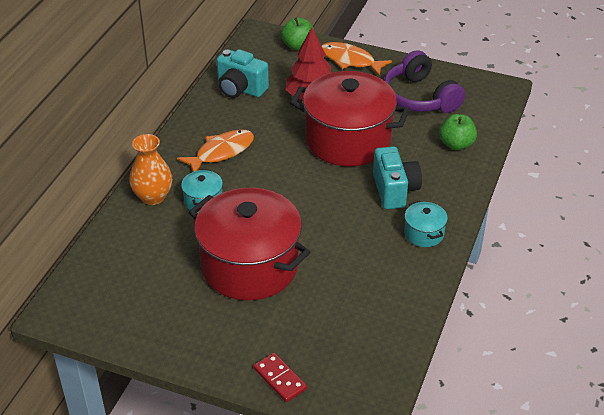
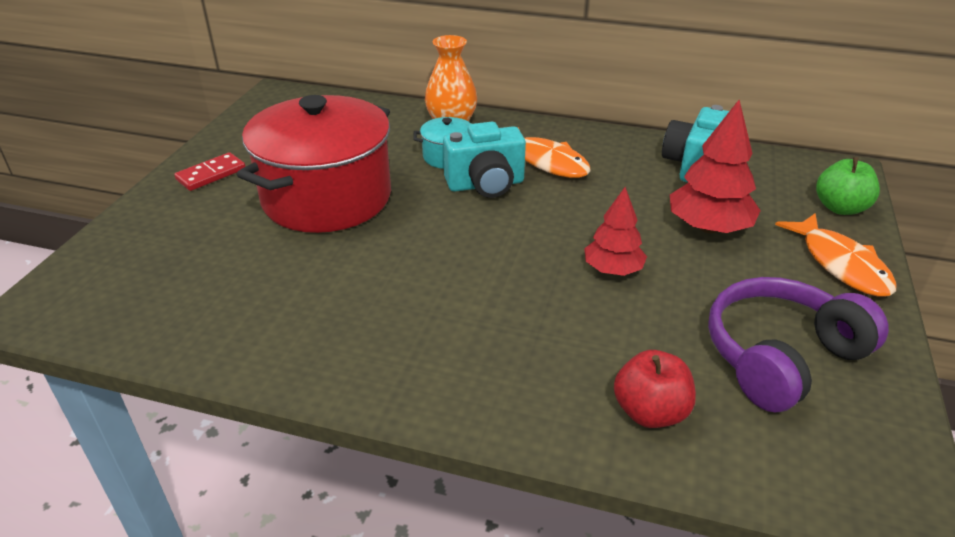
camera: 85 degrees right, 5 degrees down
(280, 379) = (125, 232): red domino -> red domino (211, 174)
(348, 140) = (612, 269): red pot -> red tree
(350, 60) = (840, 264): orange fish -> orange fish turned 135 degrees clockwise
(394, 190) = (494, 326): turquoise camera -> turquoise camera (486, 185)
(424, 233) = (385, 363): turquoise pot -> none
(456, 144) = (650, 412): green apple -> red apple

